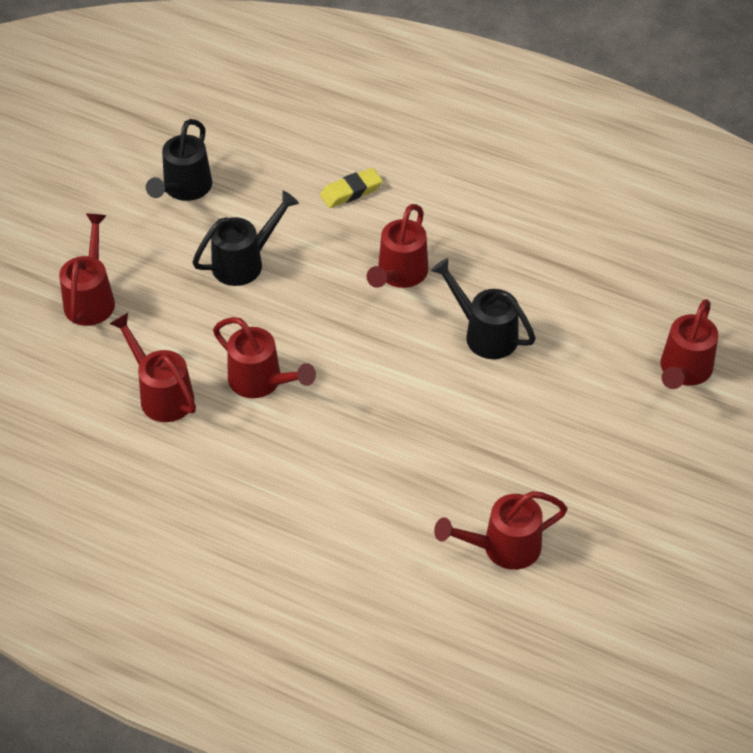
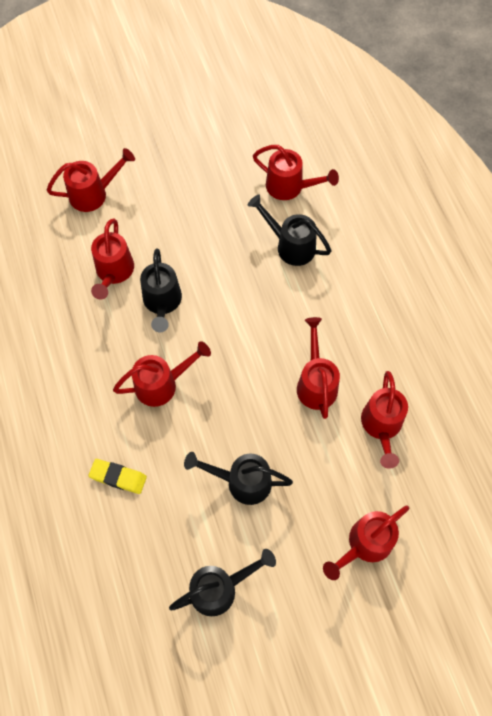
camera: 135 degrees left, 15 degrees up
(428, 485) = (290, 245): none -> black watering can
(563, 322) = (114, 272): none -> red watering can

